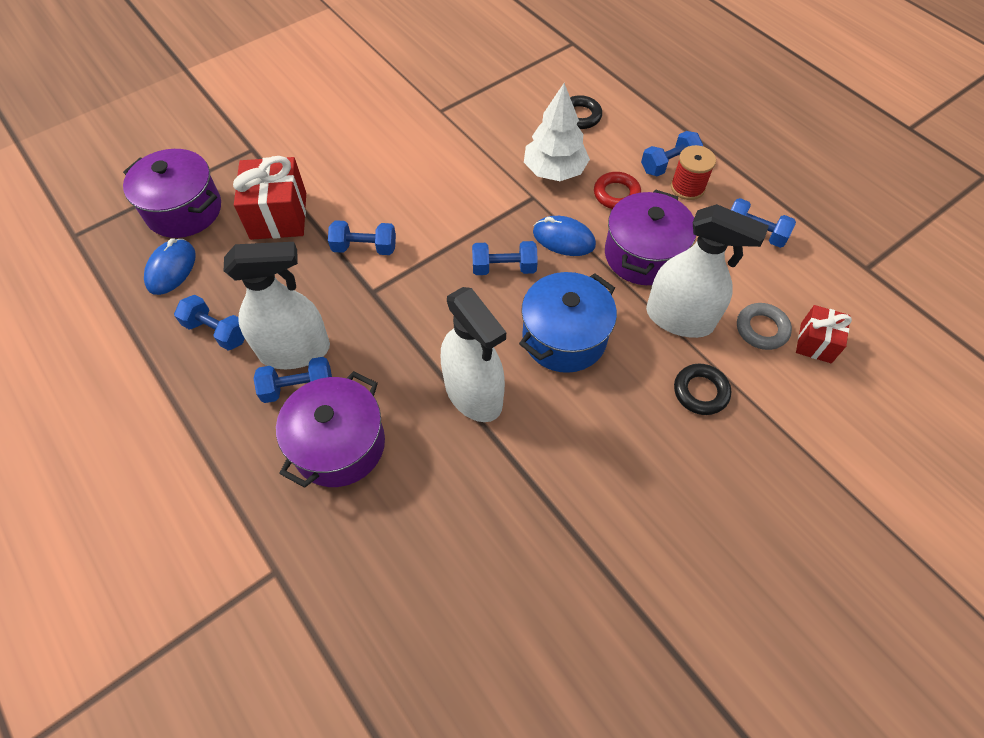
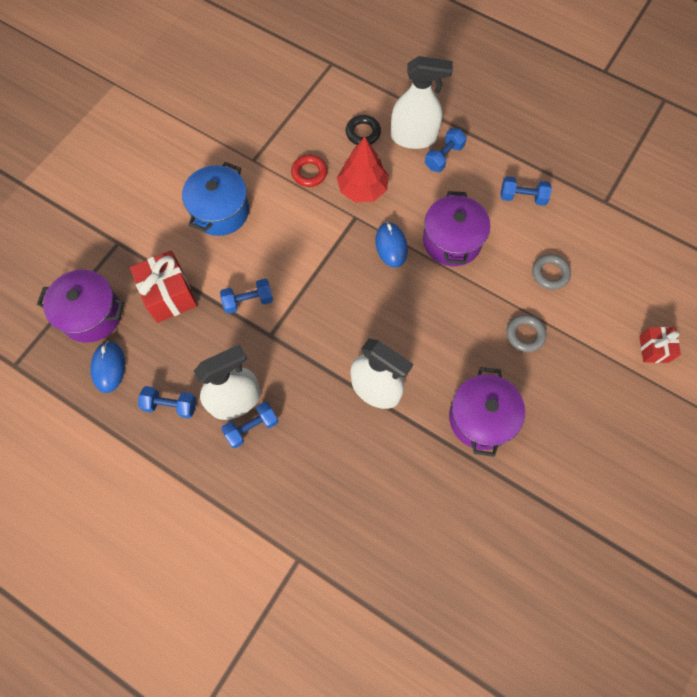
camera: 20 degrees left, 10 degrees up
(339, 445) = (300, 458): purple pot -> purple pot (481, 418)
(504, 268) = (357, 284): blue dumbbell -> none
(554, 171) = (362, 189): white tree -> red tree
(563, 239) = (391, 246): blue mouse -> blue mouse turned 75 degrees clockwise
(564, 337) = (421, 325): blue pot -> blue pot (220, 211)
(616, 194) = (415, 195): red ring -> red ring (309, 173)
(679, 318) = (493, 283): white spray bottle -> white spray bottle (413, 137)
(687, 187) = (464, 173): red spool -> none
(700, 392) = (525, 334): black ring -> grey ring
(815, 343) = (587, 272): red gift -> red gift (654, 349)

